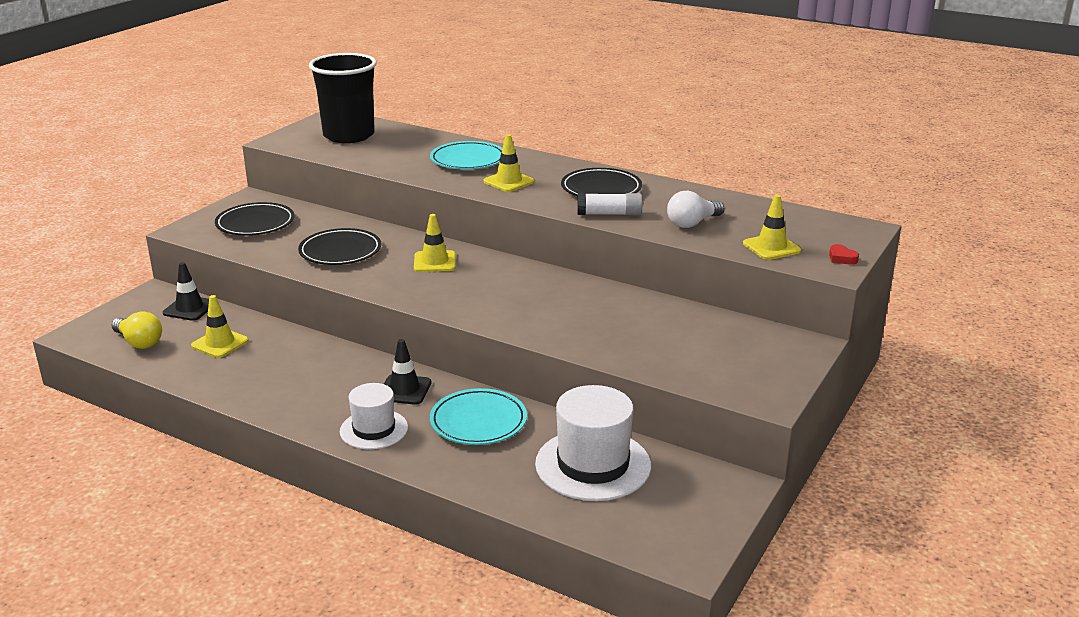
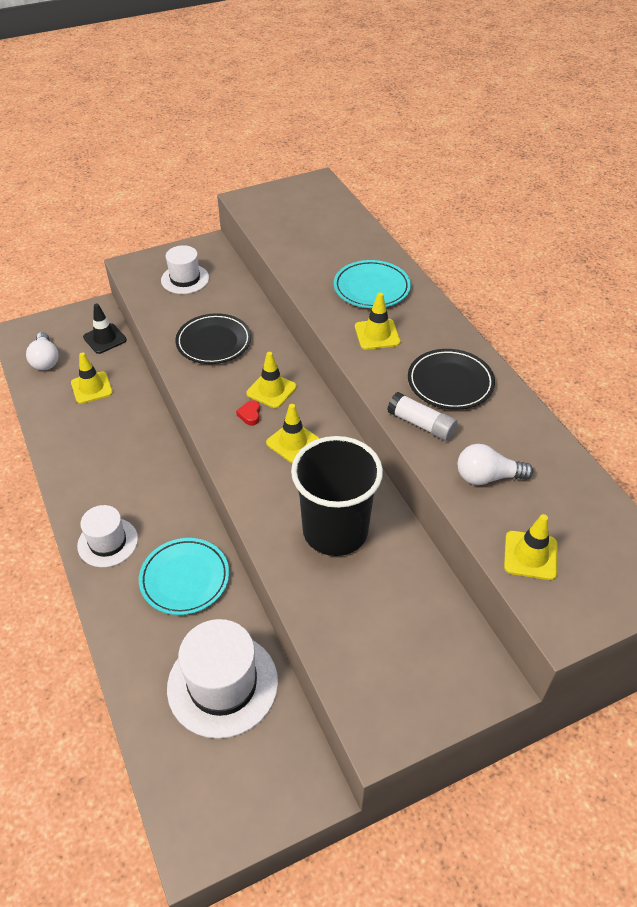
camera: 35 degrees right, 20 degrees up
(139, 342) = (45, 360): yellow light bulb -> white light bulb
(255, 224) = (185, 279): black plate -> white hat
(349, 135) = (306, 213): black cup -> black cup (335, 531)
(404, 390) = (165, 510): black traffic cone -> none
(495, 283) = (293, 442): none -> yellow traffic cone
(841, 258) = (589, 613): red heart -> red heart (250, 415)

